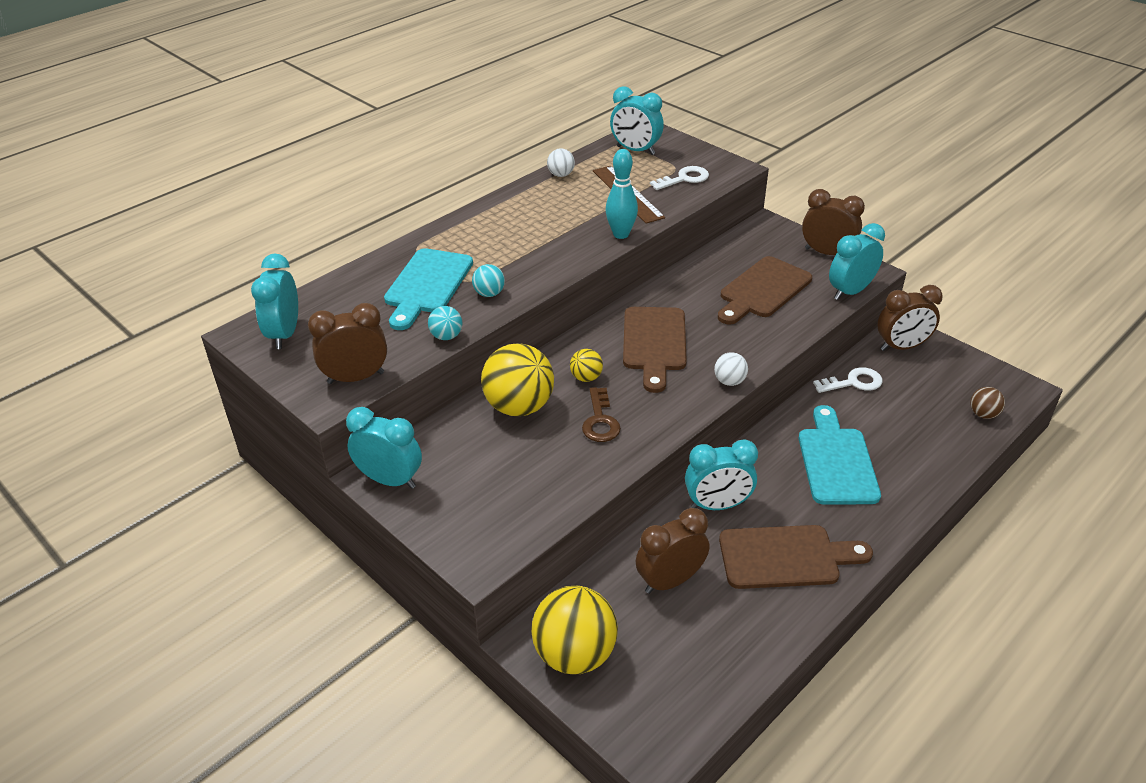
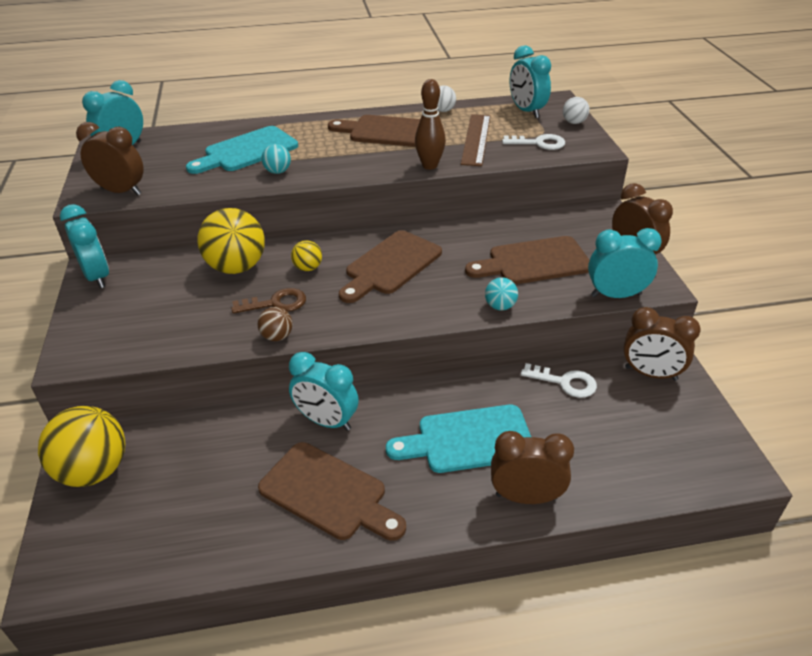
camera: 35 degrees right, 0 degrees up
(446, 336) = (210, 188): turquoise ball -> turquoise ball (500, 306)
(538, 214) = (387, 132): none -> brown cutting board
(600, 421) = (276, 303): brown key -> brown key turned 135 degrees counterclockwise
(621, 234) = (429, 166): turquoise bowling pin -> brown bowling pin
(670, 581) = (221, 458): brown clock -> brown clock (526, 497)
(729, 381) = (412, 320): white ball -> white ball (574, 122)
(836, 461) = (468, 440): turquoise cutting board -> turquoise cutting board turned 135 degrees counterclockwise
(983, 414) = (666, 473): brown ball -> brown ball (277, 336)

